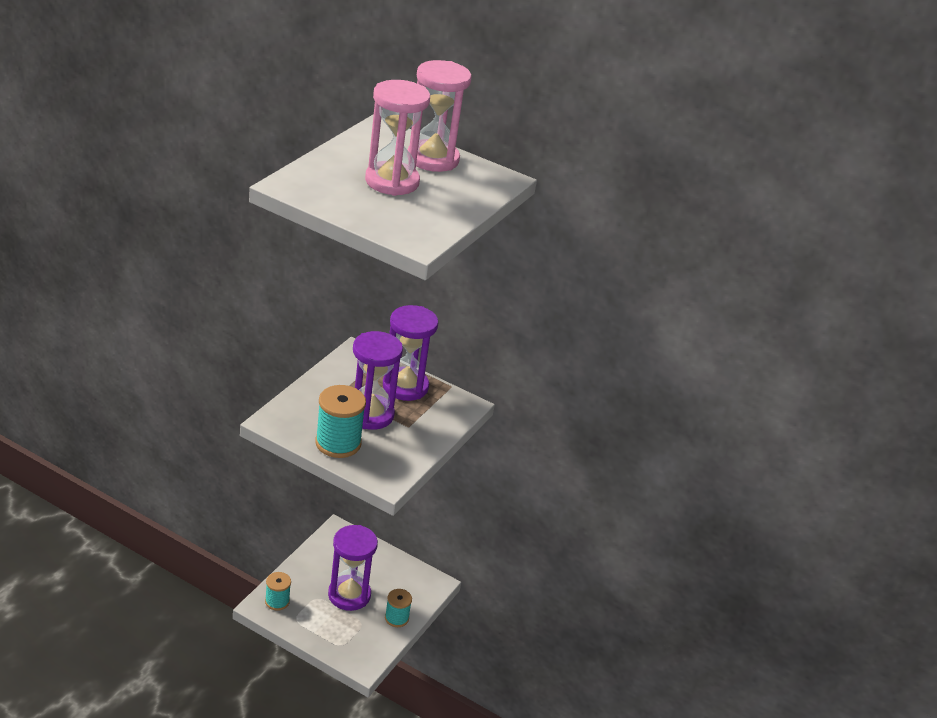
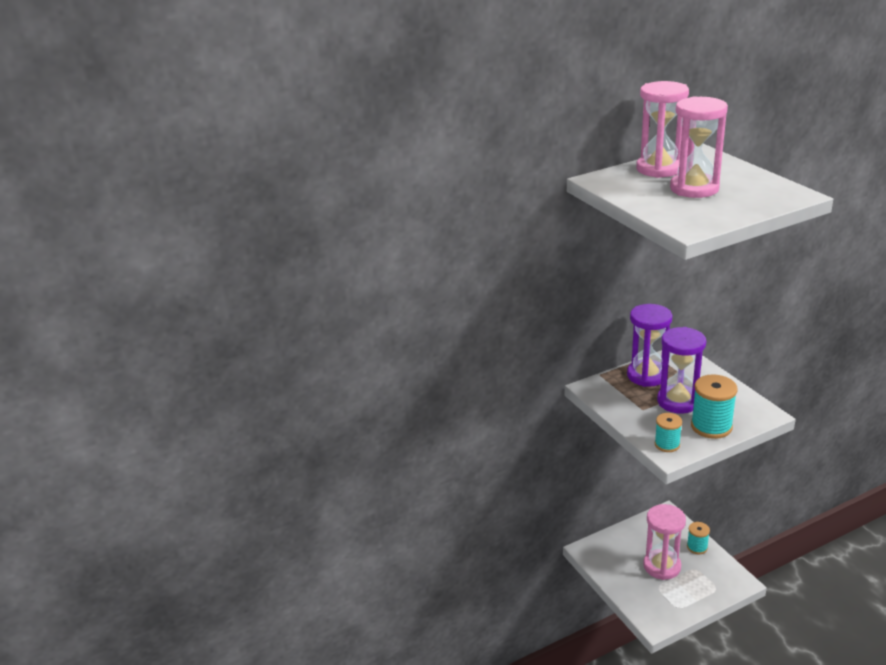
camera: 50 degrees left, 5 degrees down
(277, 601) = (653, 613): turquoise spool -> turquoise spool (667, 444)
(349, 595) = (662, 566): purple hourglass -> pink hourglass

